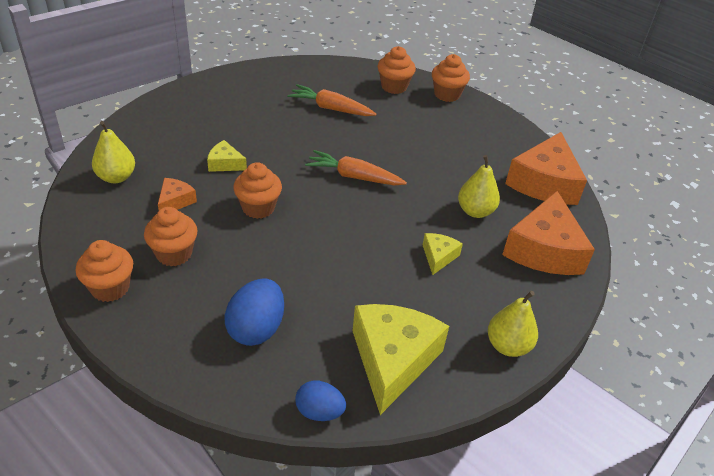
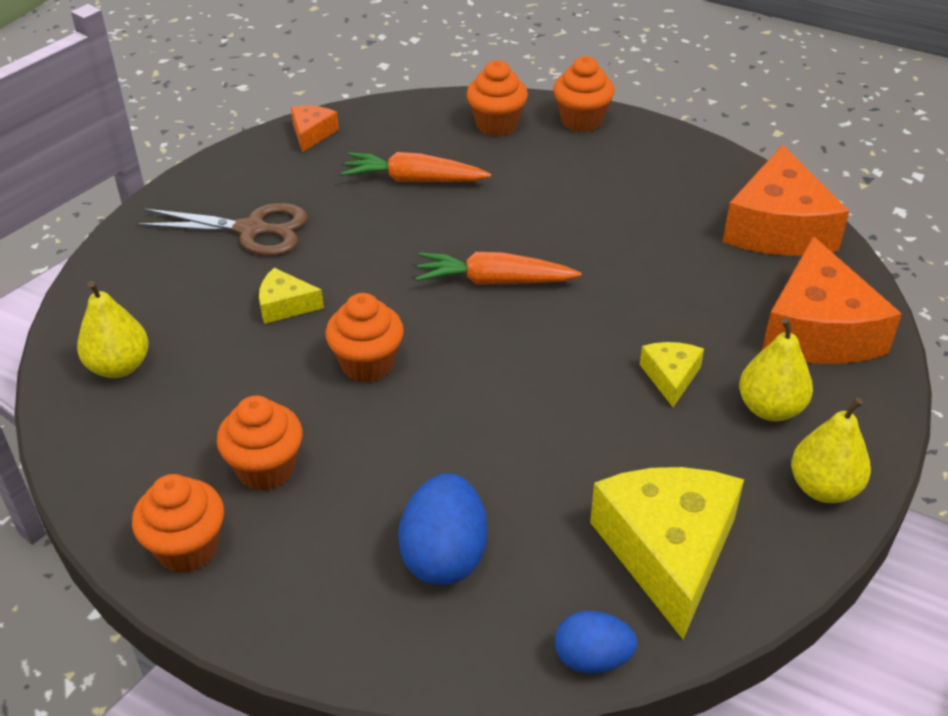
camera: 10 degrees left, 0 degrees up
(175, 201) = (231, 384): orange cheese -> orange cheese (312, 134)
(224, 117) = (251, 230): none -> brown scissors
(475, 211) = (696, 294): yellow pear -> yellow pear (770, 408)

